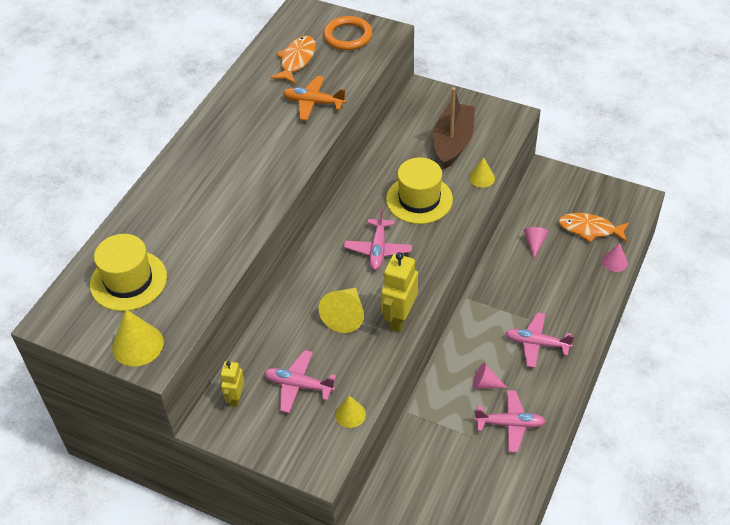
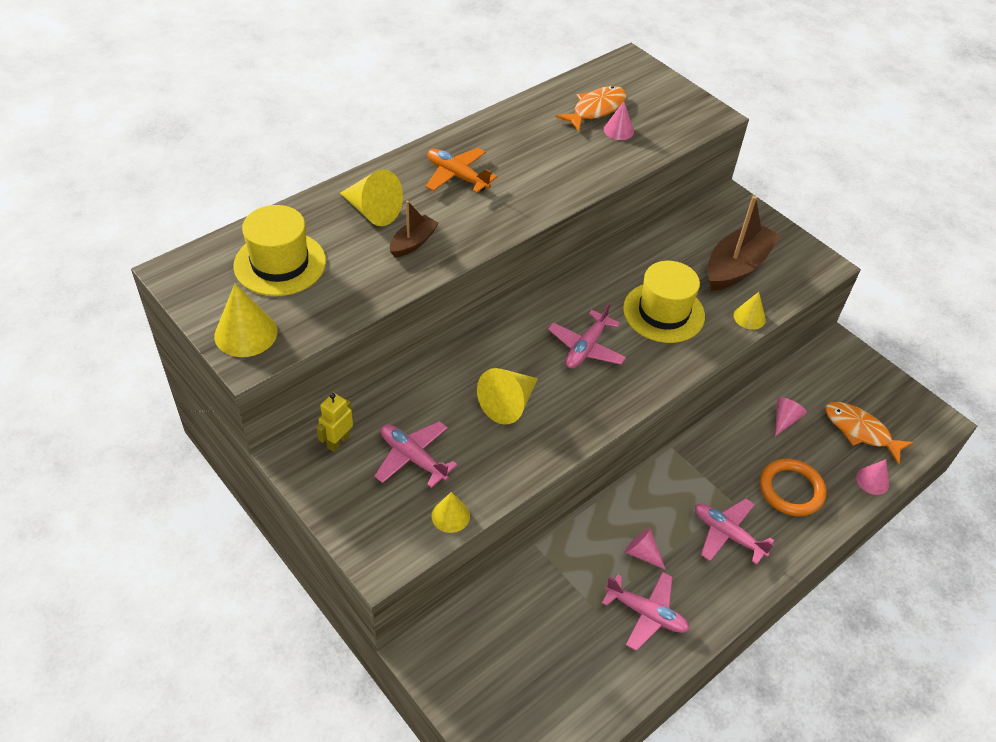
camera: 20 degrees right, 0 degrees up
(174, 210) = (372, 211): none -> yellow cone
(221, 222) = (413, 242): none -> brown boat
(313, 103) = (588, 158): orange plane -> orange plane (457, 176)
(323, 71) = (618, 130): none -> pink cone
(348, 36) = (667, 104): orange ring -> orange ring (791, 490)
(399, 318) = (567, 433): yellow robot -> none

